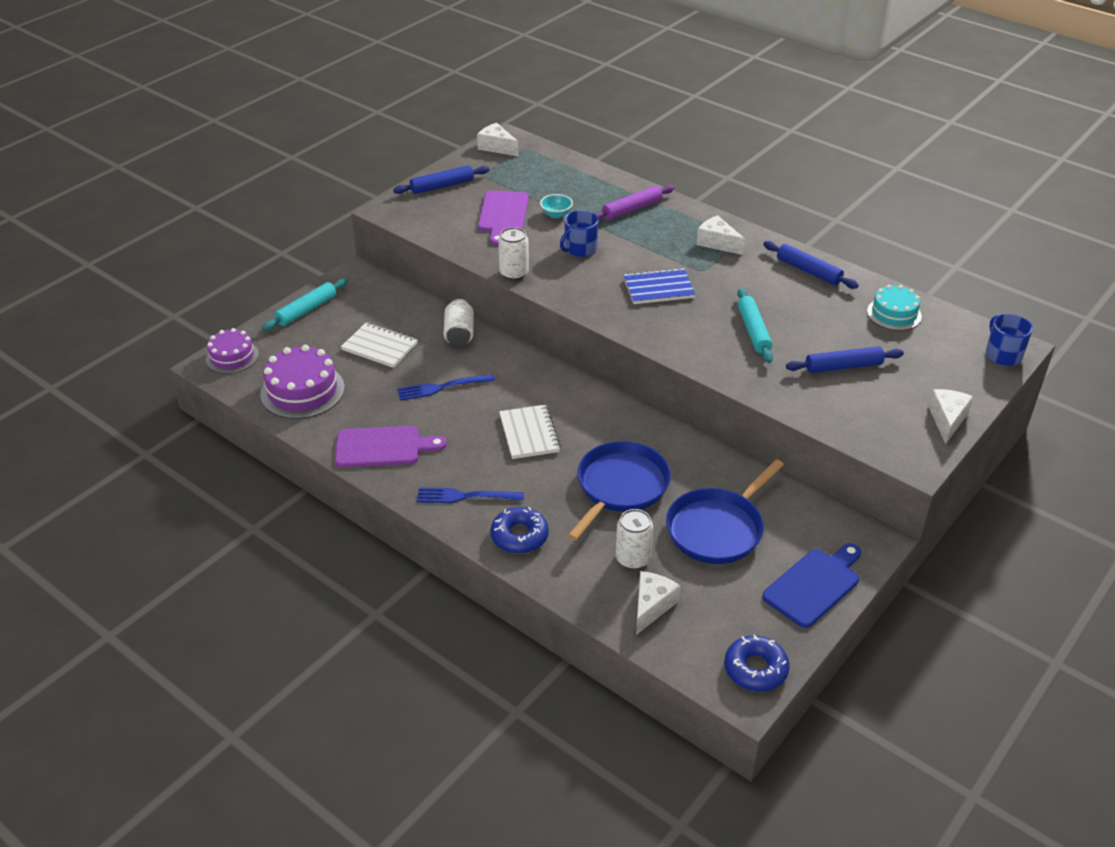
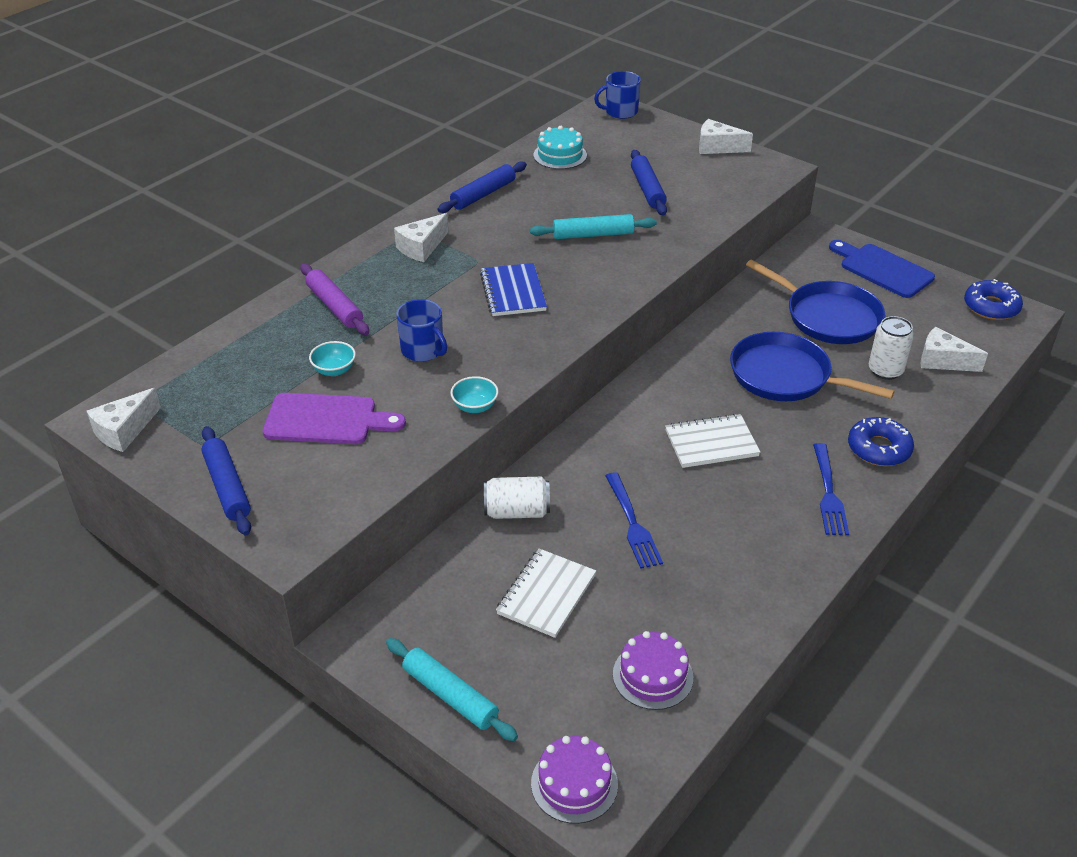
camera: 90 degrees left, 0 degrees up
(302, 391) = (652, 676): purple cake -> purple cake, size x0.64
(383, 447) = (758, 574): purple cutting board -> none
(514, 273) = (475, 406): white can -> turquoise bowl

